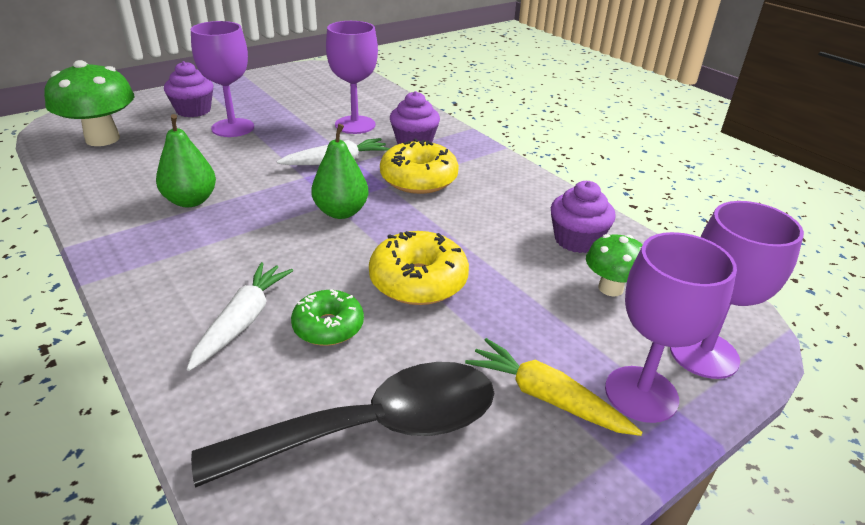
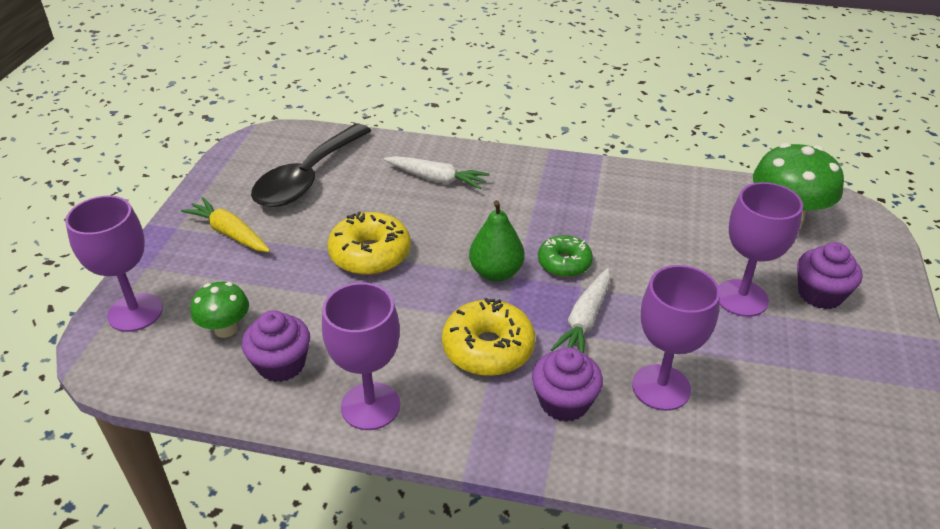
camera: 140 degrees right, 5 degrees up
(191, 201) = (606, 216): green pear -> none
(243, 321) = (436, 179): white carrot -> white carrot turned 45 degrees counterclockwise
(328, 326) = (388, 201): green donut -> green donut (564, 263)
(546, 397) = (230, 233): yellow carrot -> yellow carrot turned 135 degrees counterclockwise
(641, 394) = (173, 263): purple goblet -> purple goblet (370, 406)

